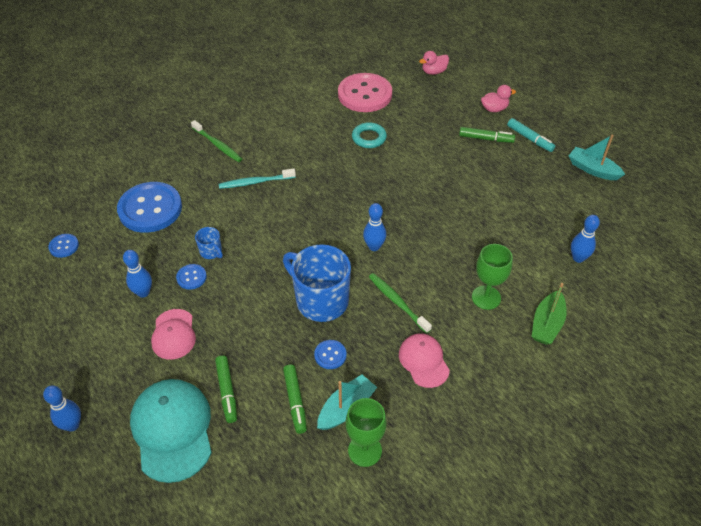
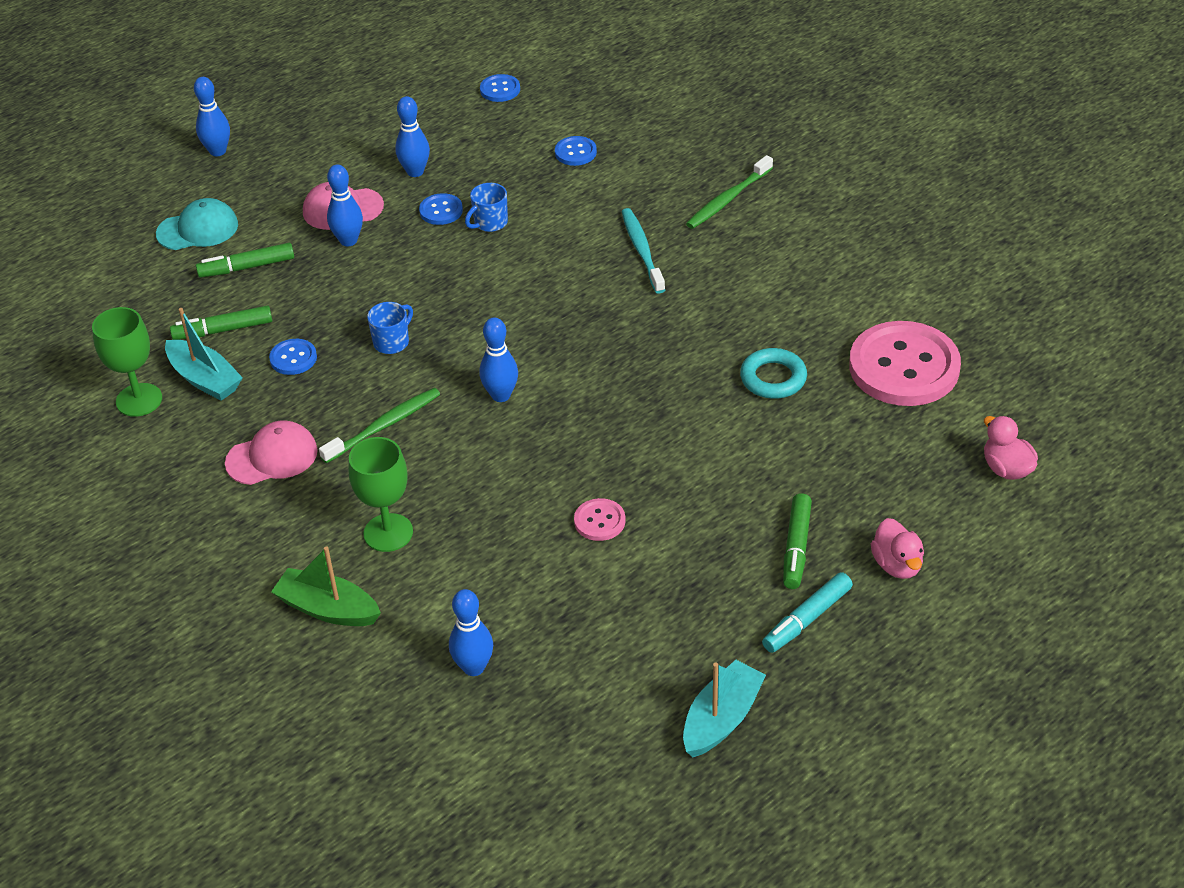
camera: 90 degrees right, 5 degrees down
(150, 209) = (575, 152): blue button -> blue button, size x0.44
(172, 430) = (198, 229): turquoise cap -> turquoise cap, size x0.60
(211, 329) = (348, 240): none -> blue bowling pin
(320, 300) = (392, 342): blue mug -> blue mug, size x0.45
(472, 207) = (599, 521): none -> pink button

